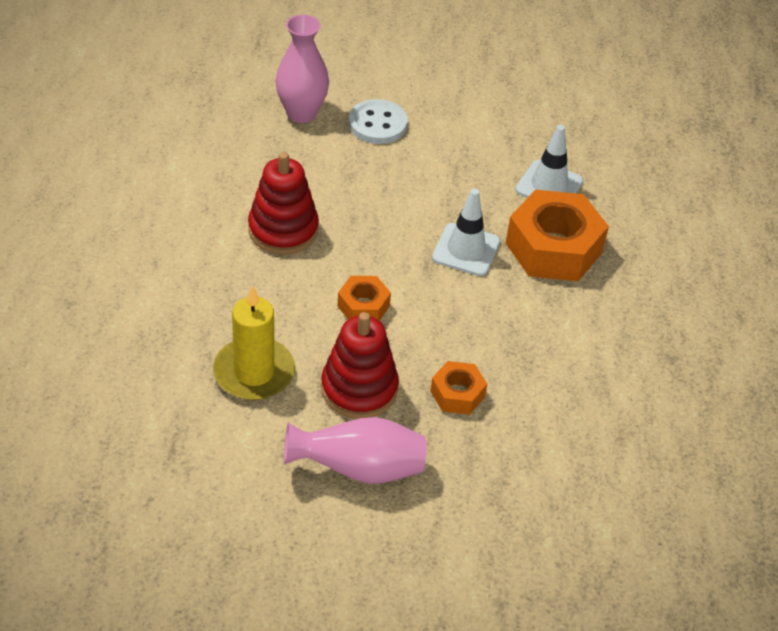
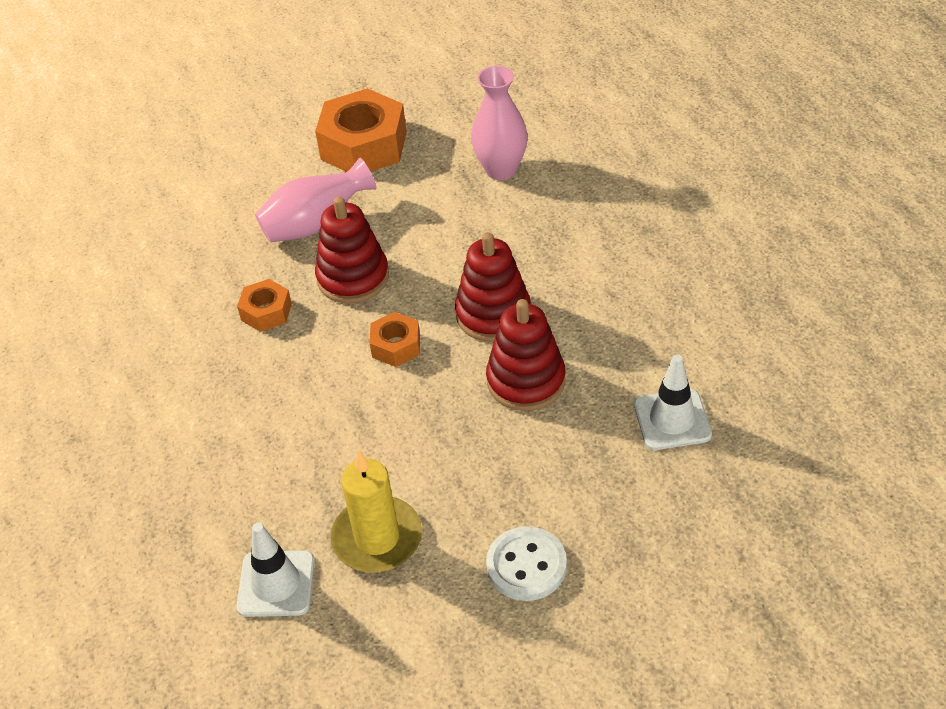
camera: 160 degrees right, 0 degrees up
(254, 372) = (449, 250): yellow candle -> yellow candle (377, 538)
(264, 293) = (493, 314): none -> red stacking toy
(301, 113) = (623, 532): pink vase -> pink vase (501, 170)
(466, 250) = (330, 452): white traffic cone -> white traffic cone (672, 420)
(553, 248) = (237, 501): orange nut -> orange nut (364, 145)

